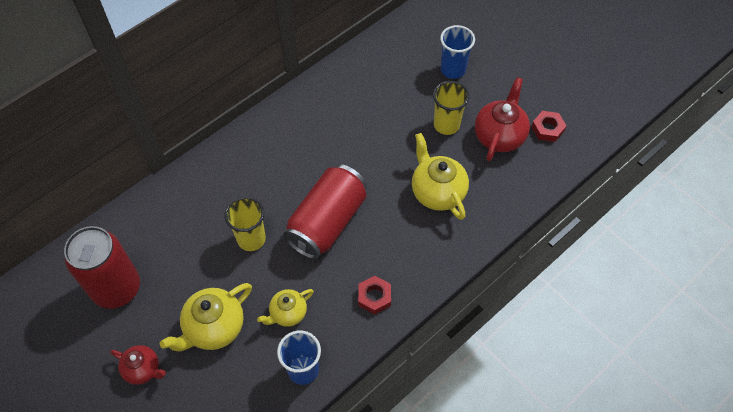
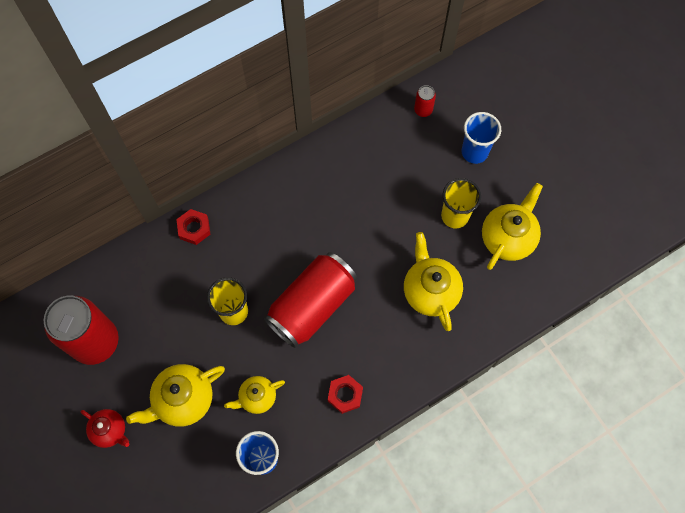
camera: 10 degrees right, 10 degrees up
(398, 42) = (423, 110): none -> red can
(499, 136) = (508, 238): red teapot -> yellow teapot
(547, 129) = (560, 238): red nut -> red nut (194, 228)

